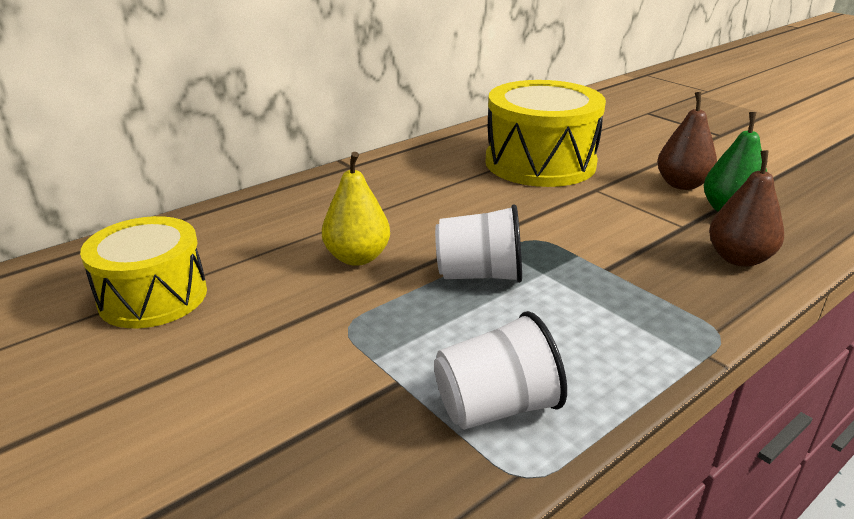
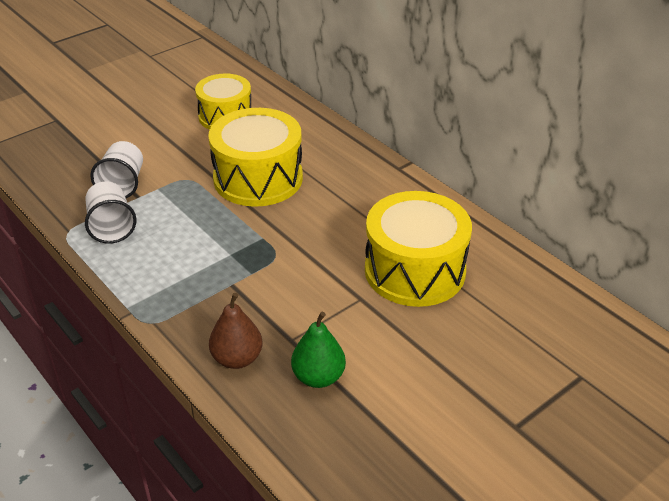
camera: 90 degrees right, 10 degrees up
(357, 257) = (258, 178): yellow pear -> yellow drum
(479, 275) = (231, 227): white cup -> white cup (123, 184)
(682, 184) = (372, 357): brown pear -> none

